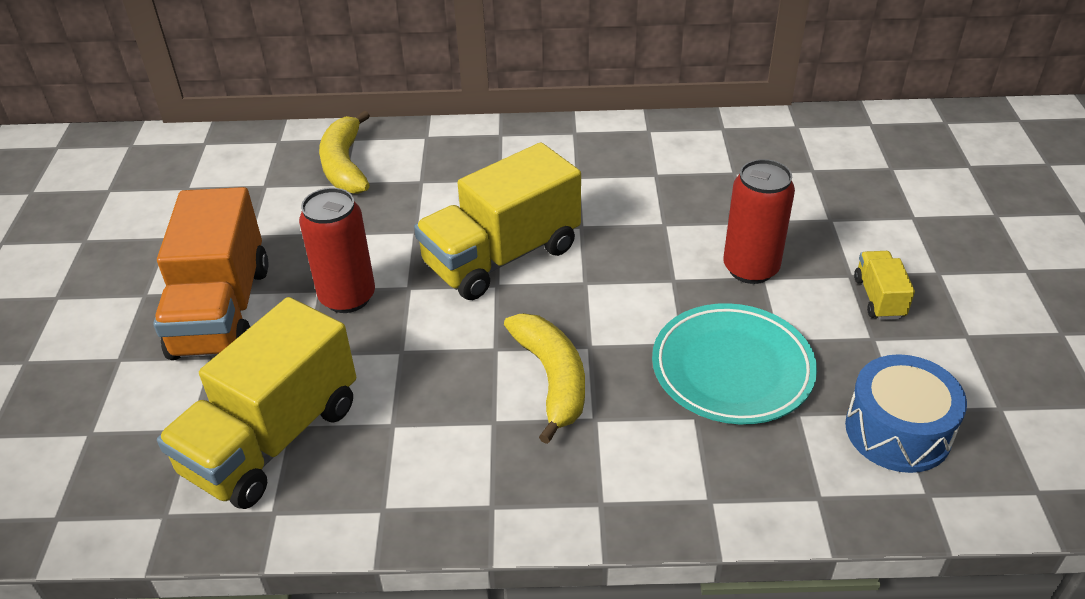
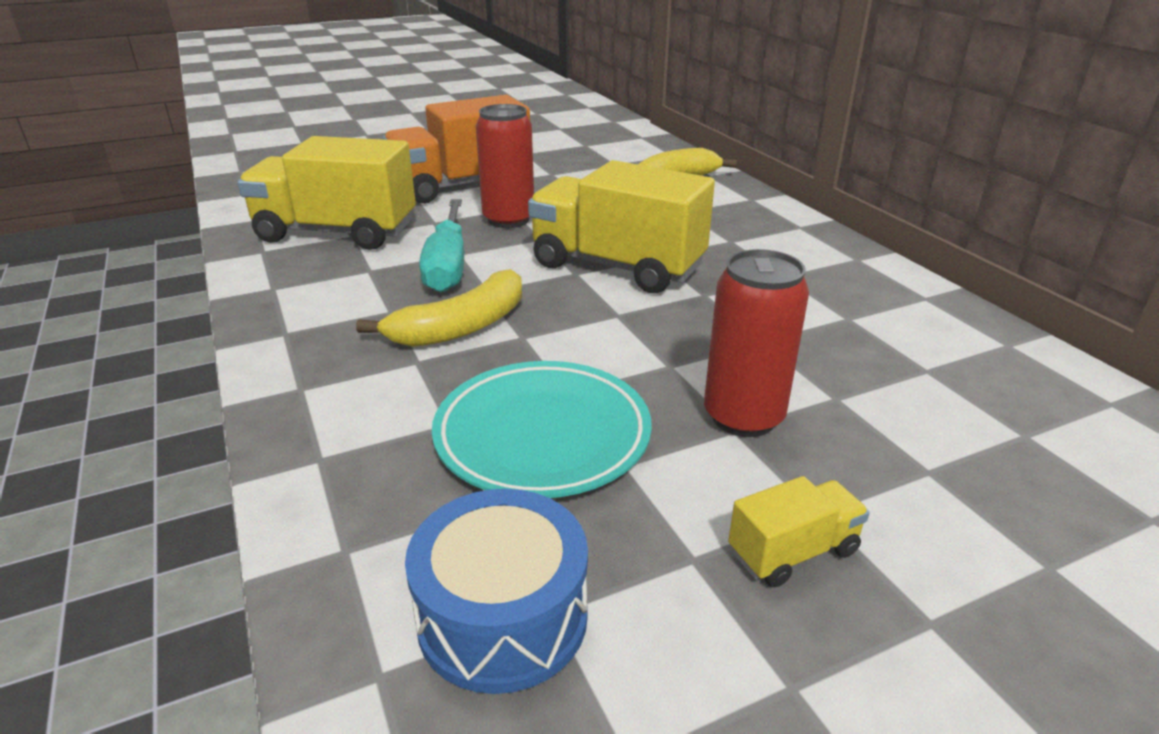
camera: 65 degrees right, 10 degrees down
(423, 364) = (448, 265): none -> turquoise screwdriver

